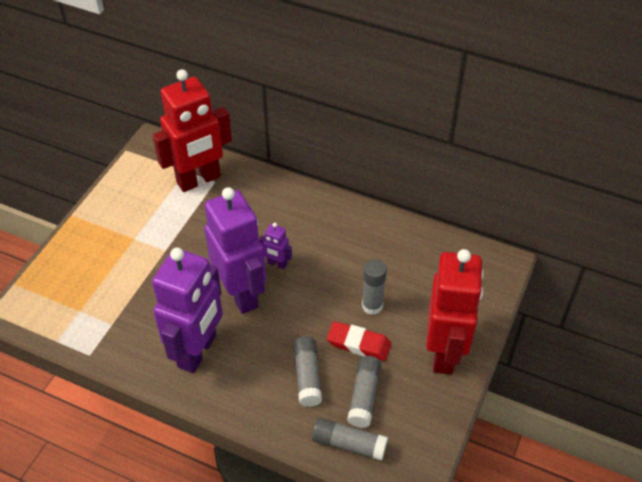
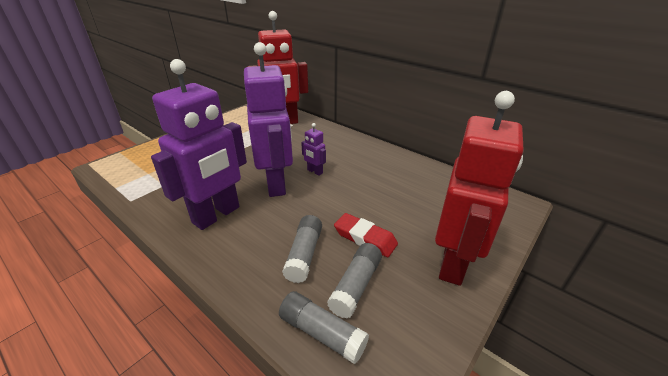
camera: 15 degrees right, 15 degrees down
(372, 306) = (386, 212): grey glue stick -> none

